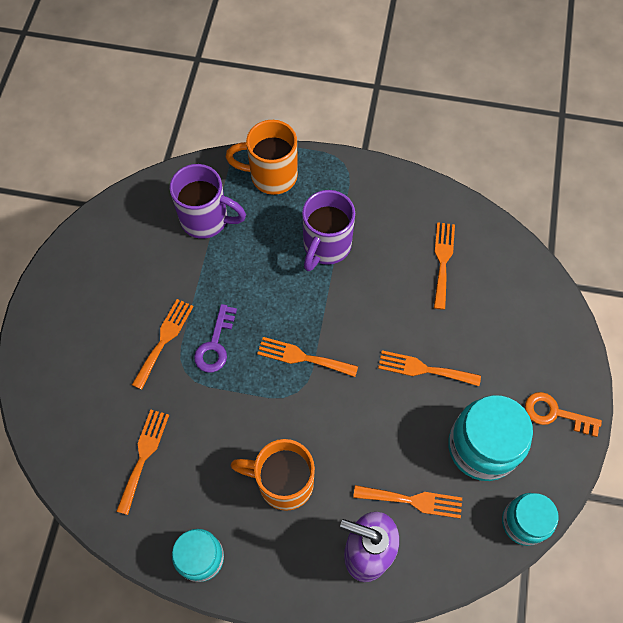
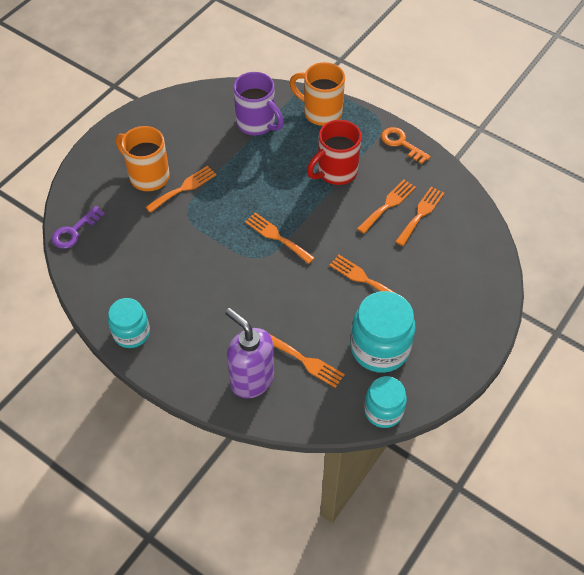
camera: 25 degrees right, 10 degrees down
(143, 456) = (128, 254): orange fork -> orange fork (388, 205)
(215, 344) = (218, 205): purple key -> purple key (74, 231)
(283, 482) = (216, 310): orange mug -> orange mug (148, 176)
(326, 246) = (336, 172): purple mug -> red mug
(555, 413) = (451, 349): orange key -> orange key (401, 143)

